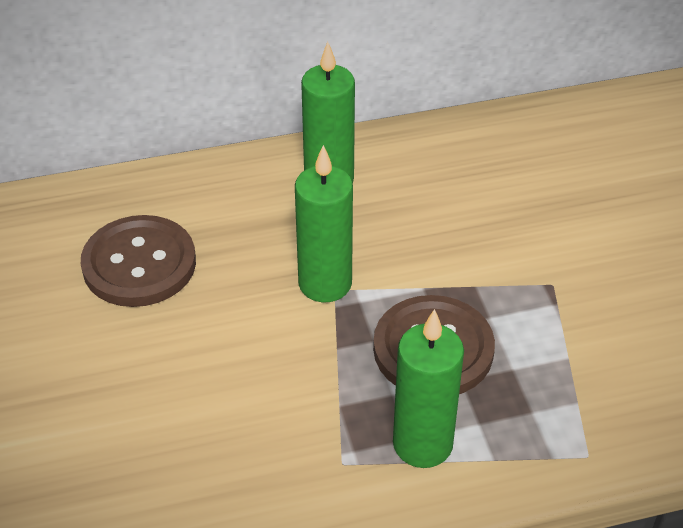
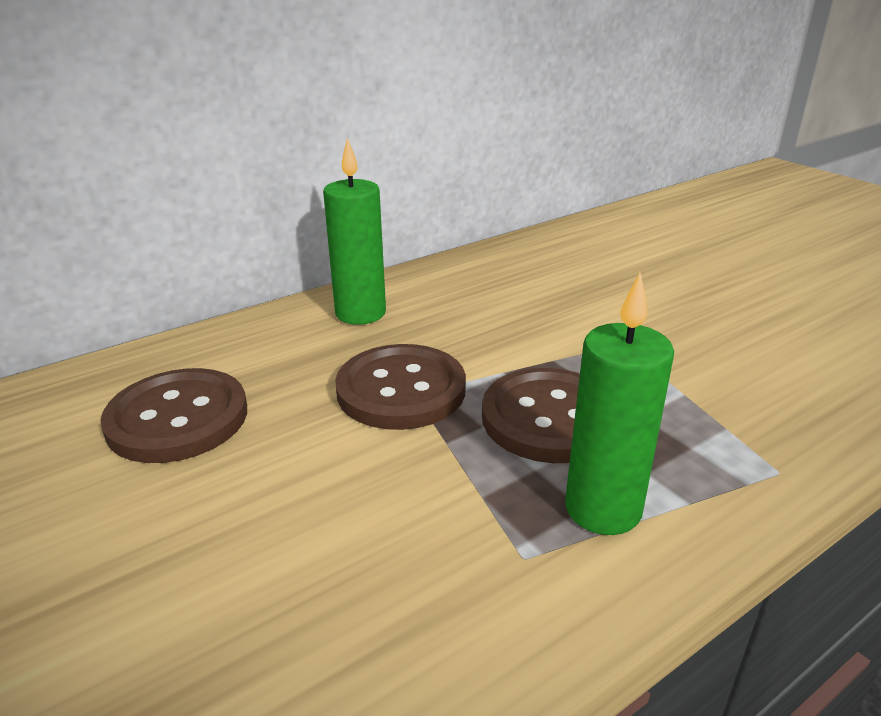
camera: 20 degrees left, 15 degrees down
(325, 283) = (401, 390): green candle -> brown button

